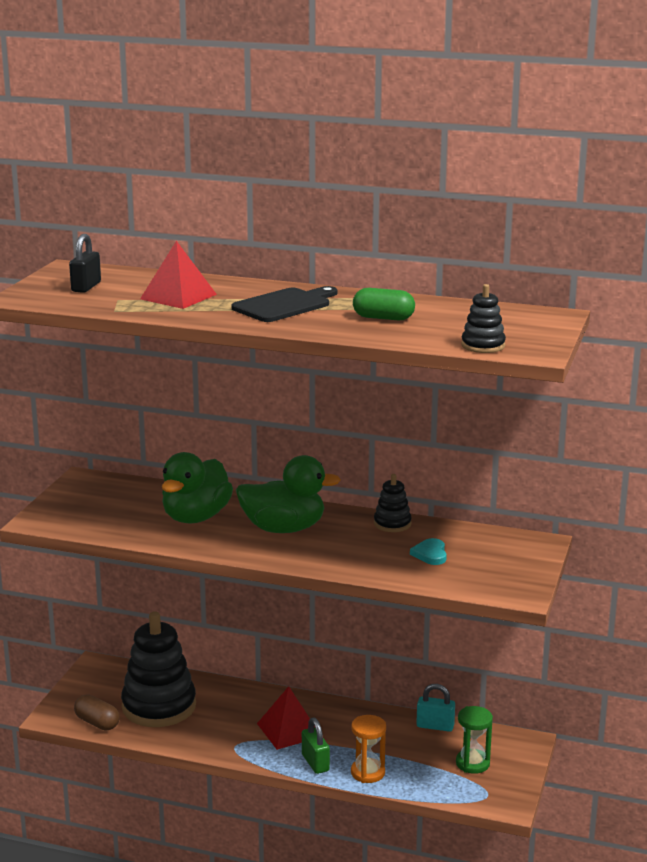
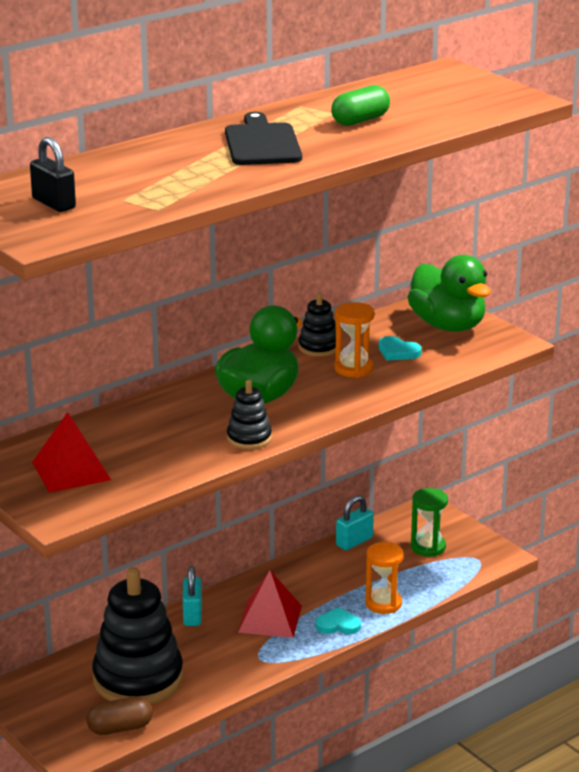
camera: 55 degrees left, 5 degrees up
(178, 296) = (160, 175): red pyramid -> red pyramid (71, 471)
(196, 517) = (174, 431): green duck -> green duck (448, 325)
(257, 696) = (192, 615): none -> turquoise padlock
(315, 763) = (338, 625): green padlock -> turquoise heart
(377, 547) = (353, 369): none -> orange hourglass
(483, 345) = (485, 110): black stacking toy -> black stacking toy (249, 438)

